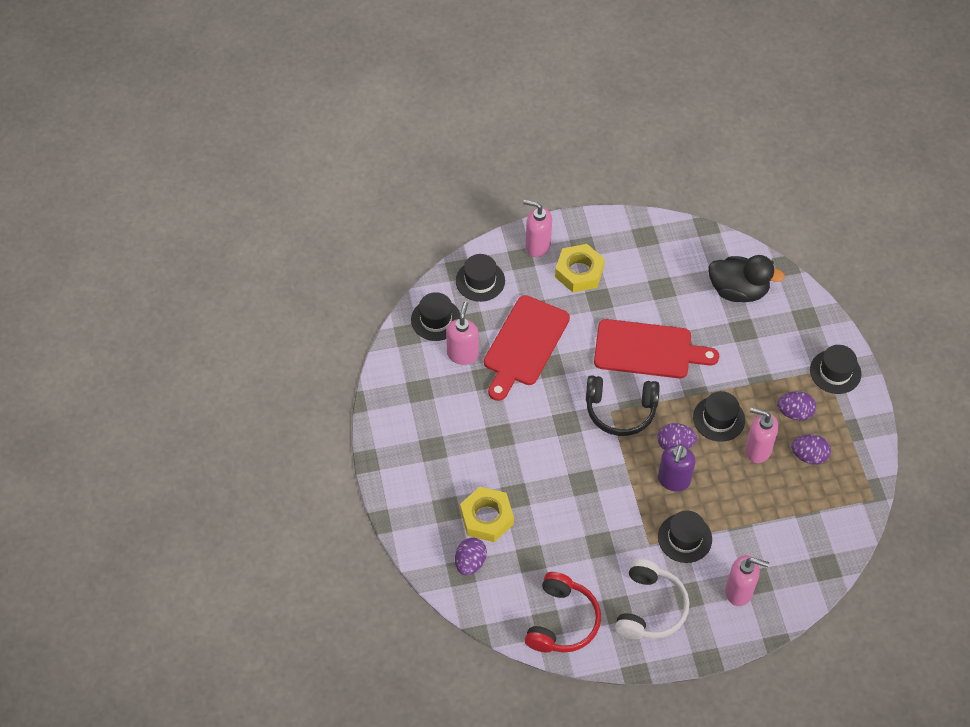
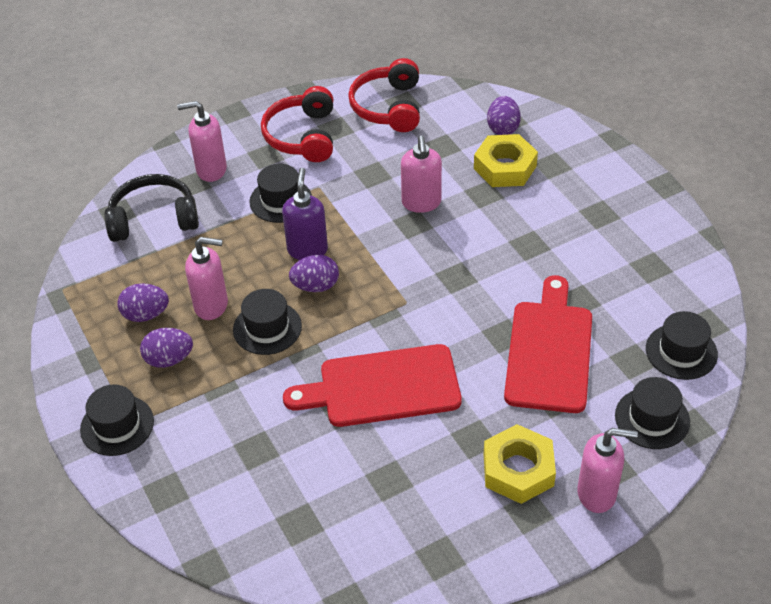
camera: 165 degrees right, 10 degrees down
(462, 354) = (622, 319): pink soap dispenser -> pink soap dispenser (421, 203)
(620, 410) = (395, 306): black headphones -> black headphones (153, 219)
(650, 608) = (302, 136): white headphones -> red headphones
(738, 290) = (274, 506): black duck -> none

